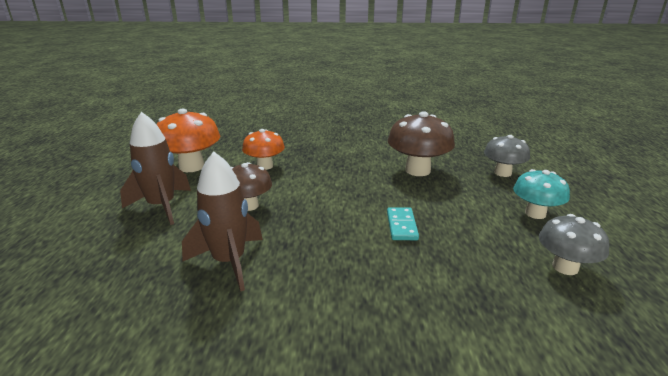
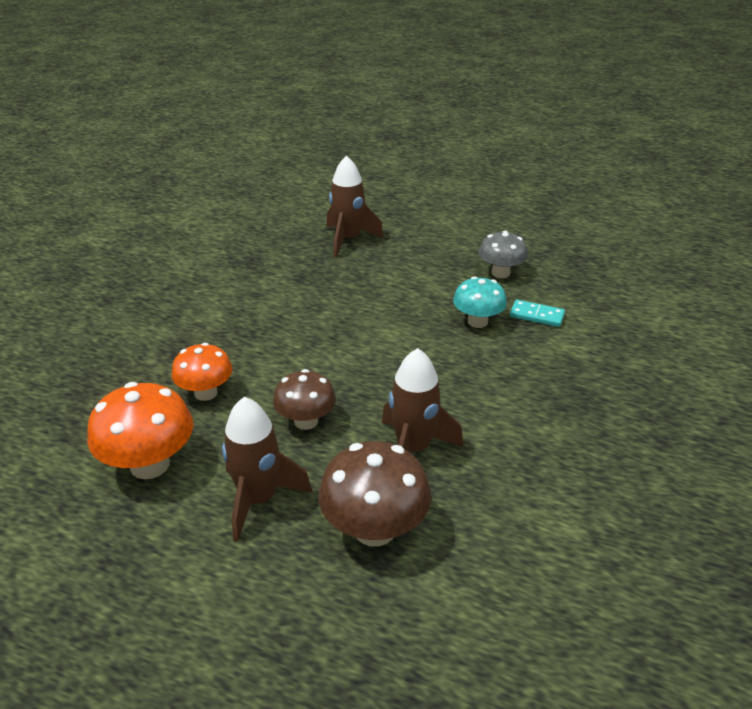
camera: 70 degrees left, 10 degrees up
(401, 226) = (407, 327): turquoise domino -> turquoise domino (536, 315)
(417, 170) = (307, 284): brown mushroom -> brown mushroom (374, 529)
(502, 173) = (348, 240): grey mushroom -> brown rocket
(535, 213) = (426, 254): turquoise mushroom -> turquoise mushroom (477, 322)

